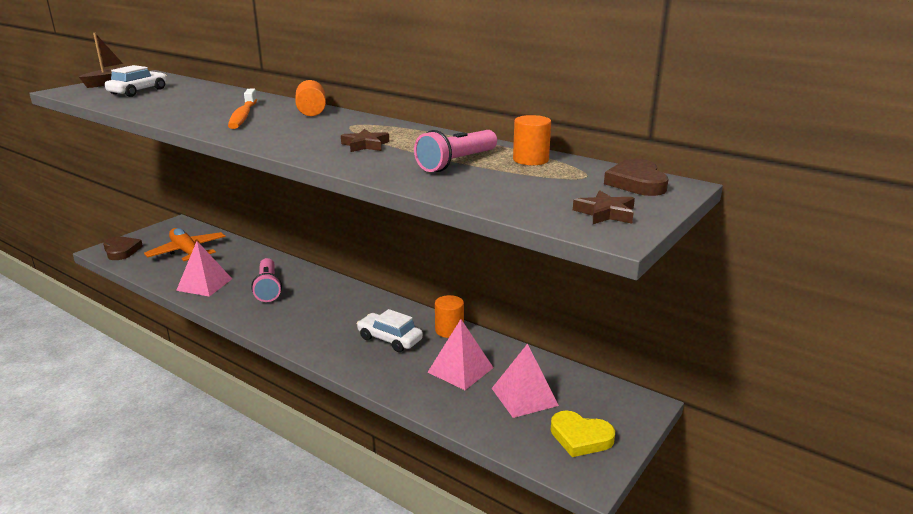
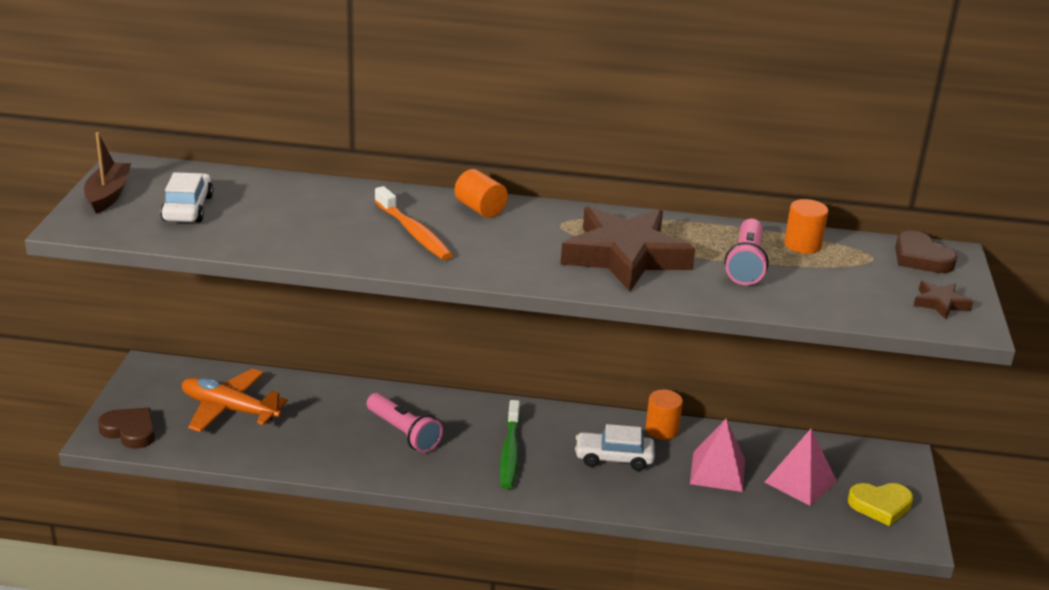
camera: 30 degrees left, 5 degrees up
(204, 284) = (317, 449): pink pyramid -> none
(321, 316) = (510, 452): none -> green toothbrush
(365, 145) = (625, 256): brown star -> brown star, size x2.38

